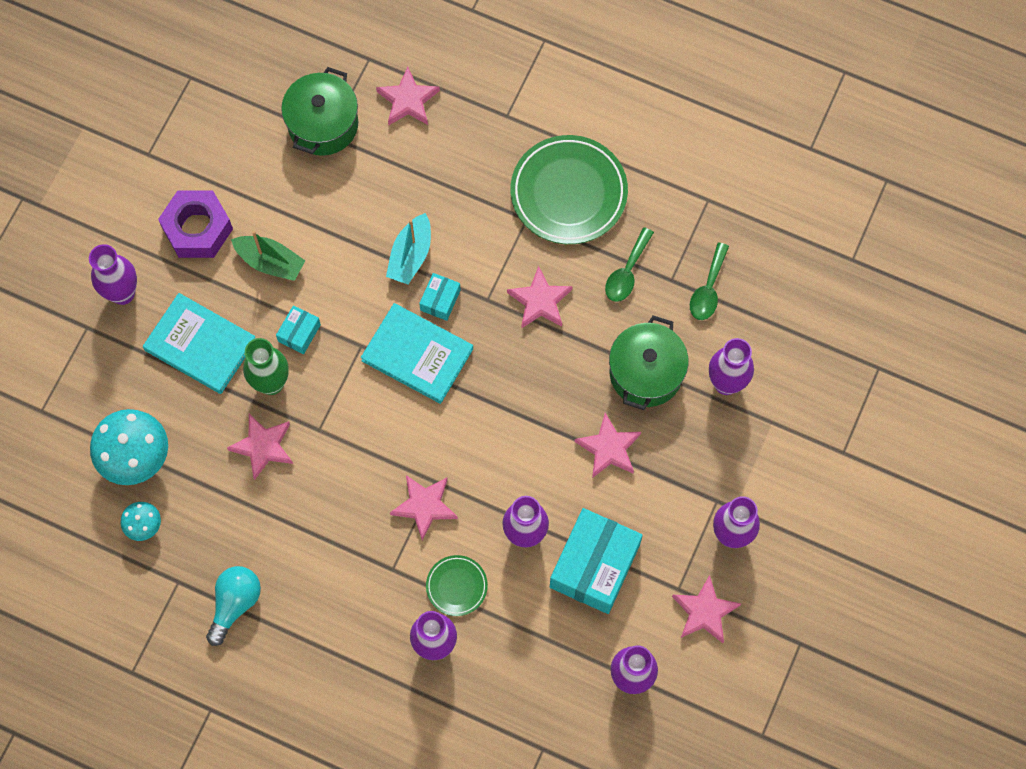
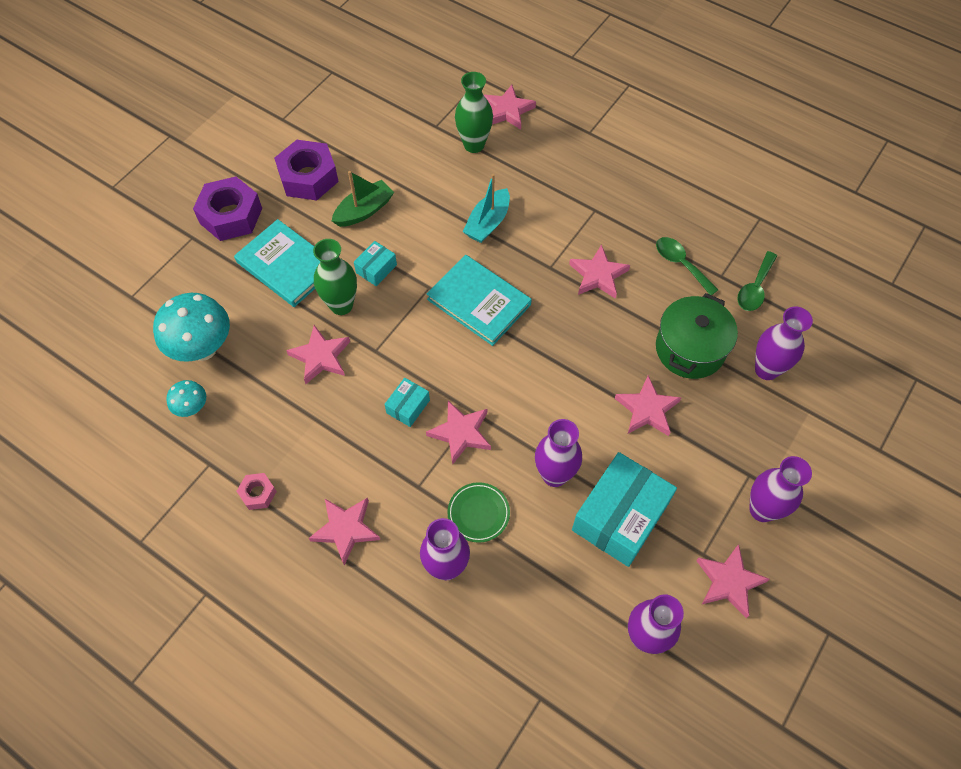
camera: 10 degrees right, 10 degrees down
(122, 293) = (231, 216): purple vase -> purple nut
(235, 604) = (258, 493): turquoise light bulb -> pink nut
(270, 262) = (364, 211): green boat -> green boat turned 75 degrees counterclockwise
(323, 124) = (432, 118): green pot -> none
(330, 624) = (346, 529): none -> pink star
(377, 154) = (474, 145): none -> green vase
(440, 300) = (507, 261): turquoise box -> turquoise box (408, 406)
(568, 193) = (635, 195): green plate -> none
(627, 272) = (680, 264): green spoon -> green spoon turned 105 degrees clockwise

